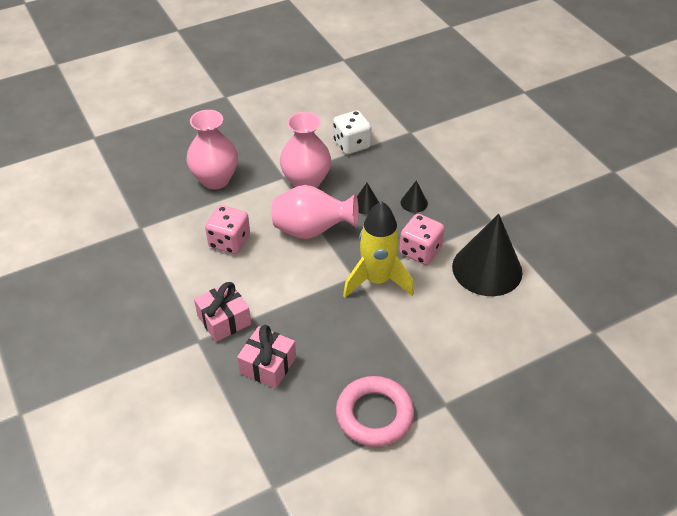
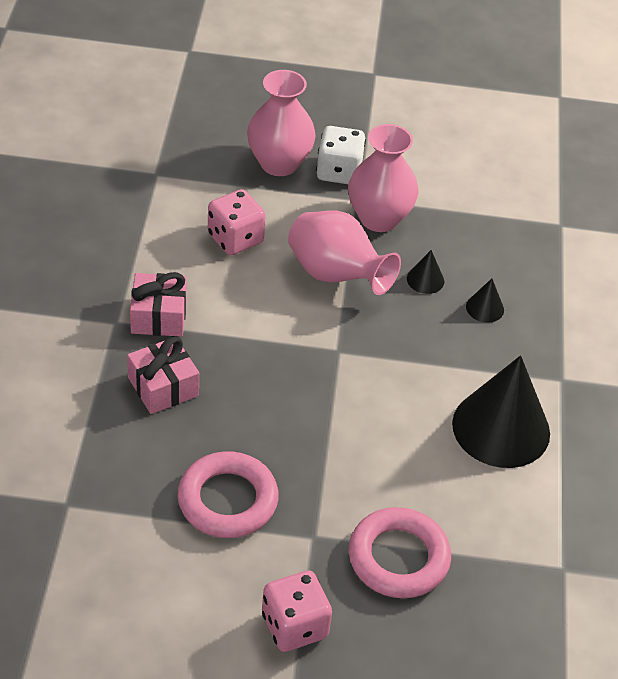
camera: 30 degrees right, 0 degrees up
(351, 144) = (473, 203): white dice -> white dice (339, 172)
(377, 280) = (359, 368): yellow rocket -> none
(420, 251) = (440, 365): pink dice -> pink dice (294, 626)
(504, 385) = (398, 558): none -> pink ring

